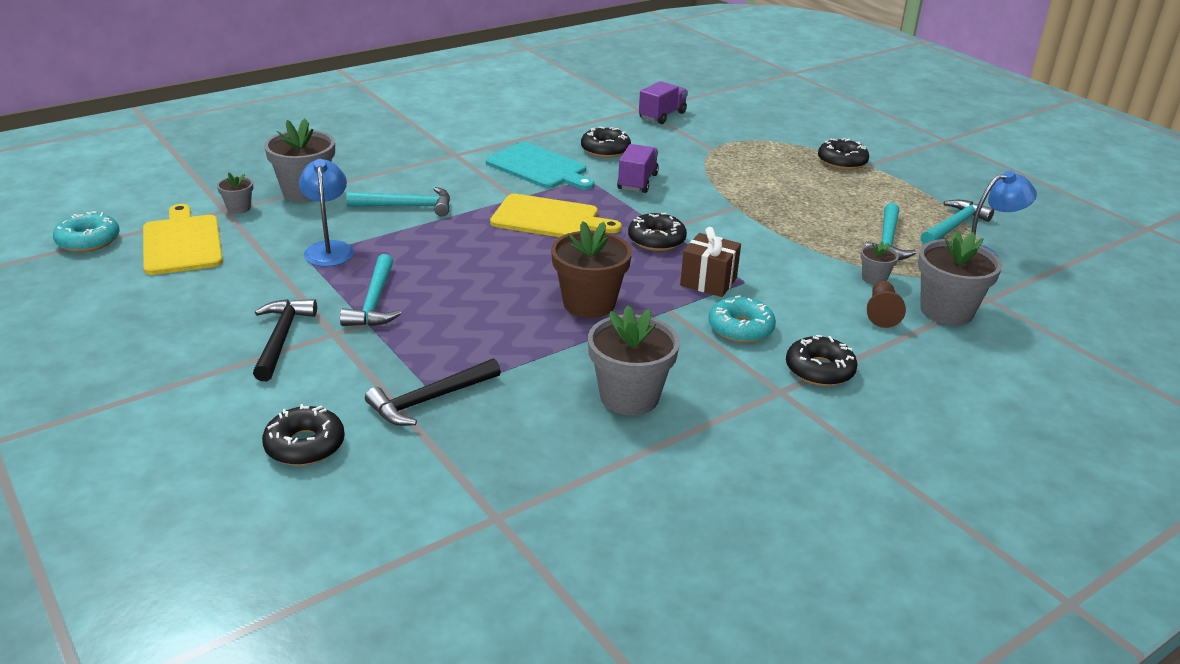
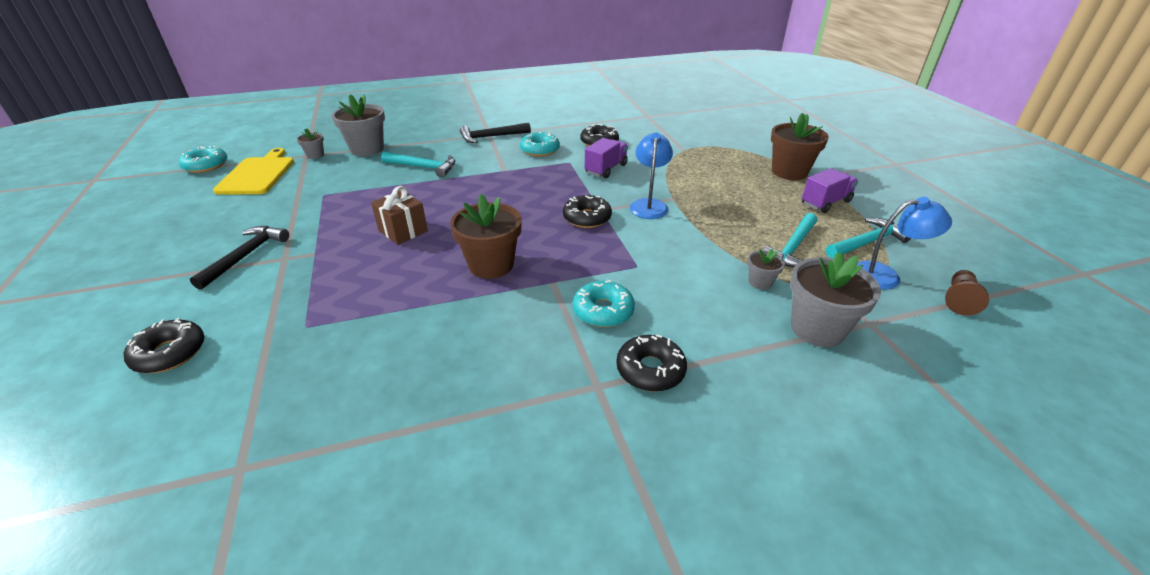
camera: 20 degrees right, 5 degrees up
(329, 249) = (343, 191): blue lamp -> blue lamp (649, 205)
(374, 302) = (335, 237): turquoise hammer -> none
(429, 400) = (296, 330): black hammer -> black hammer (491, 137)
(539, 168) = (540, 150): turquoise cutting board -> turquoise donut
(549, 218) = (516, 189): yellow cutting board -> none
(629, 397) = (455, 362): grey flower pot -> none
(662, 115) = (661, 122): purple truck -> purple truck (825, 202)
(708, 282) = (604, 261): brown gift -> brown gift (403, 231)
(842, 161) = (789, 172): black donut -> brown flower pot
(882, 313) = (748, 319): brown pawn -> brown pawn (959, 300)

